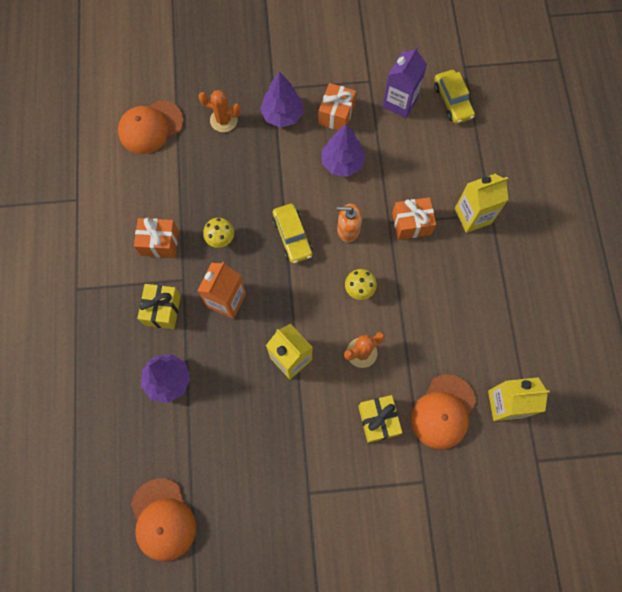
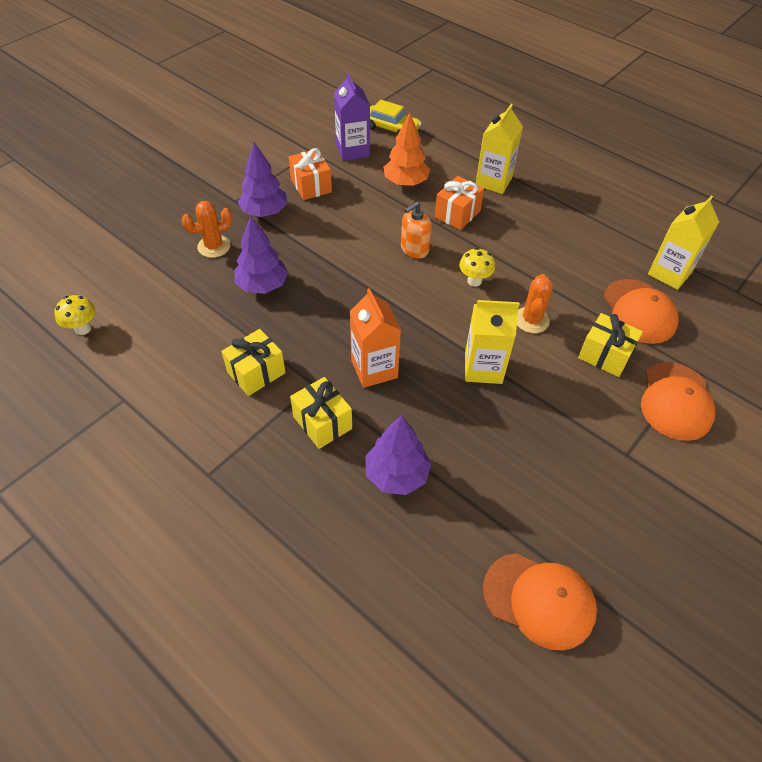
camera: 45 degrees left, 20 degrees down
(150, 127) = (144, 294): orange cap -> orange cap (676, 401)
(159, 243) = (256, 372): orange gift -> yellow gift
(221, 239) = (314, 329): yellow mushroom -> yellow mushroom (83, 329)
(292, 236) = (375, 284): yellow car -> none
(342, 162) = (354, 211): purple tree -> purple tree (262, 285)
(406, 164) = (405, 182): none -> orange tree

